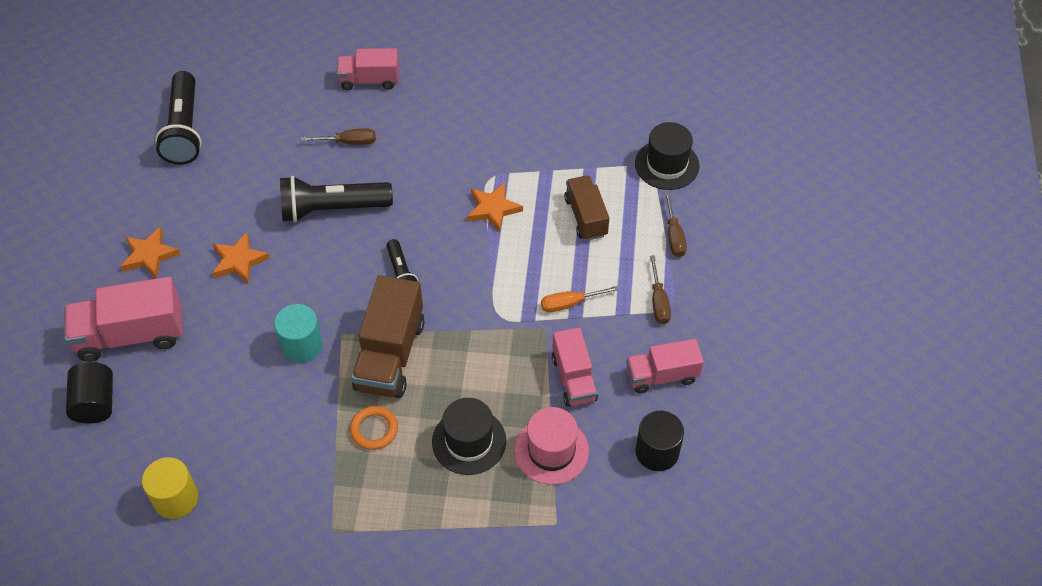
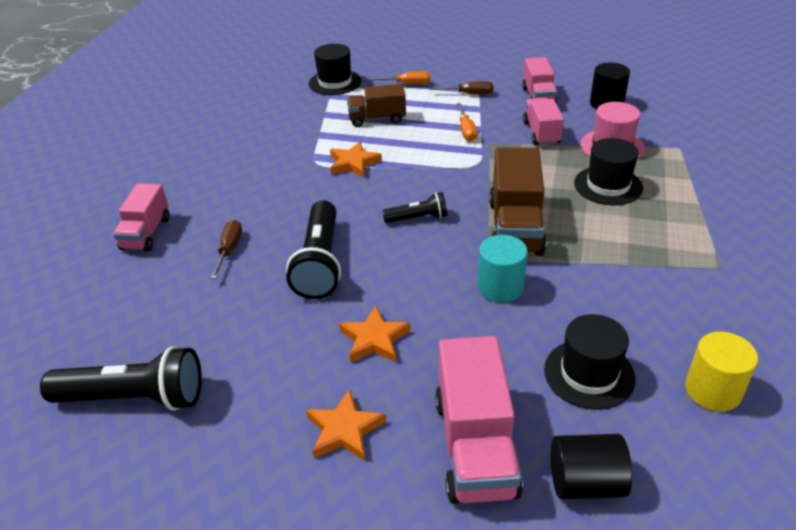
camera: 80 degrees left, 15 degrees down
(197, 410) = (589, 374): none -> black hat
(374, 429) = (601, 239): orange ring -> none
(390, 355) = (515, 227): brown truck -> brown truck turned 75 degrees clockwise
(573, 378) = (541, 133): pink truck -> pink truck turned 90 degrees counterclockwise
(674, 236) = (408, 84): brown screwdriver -> orange screwdriver

